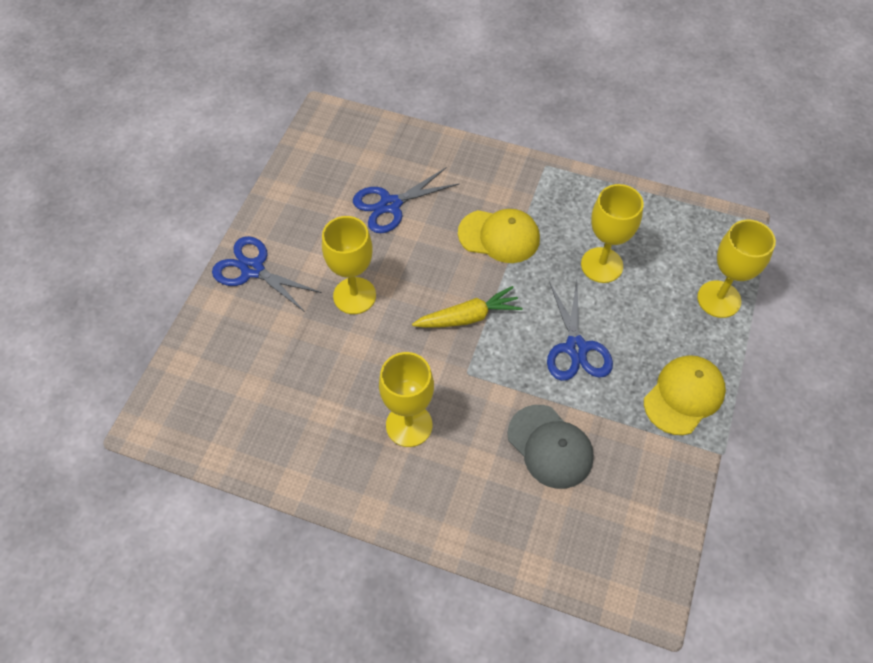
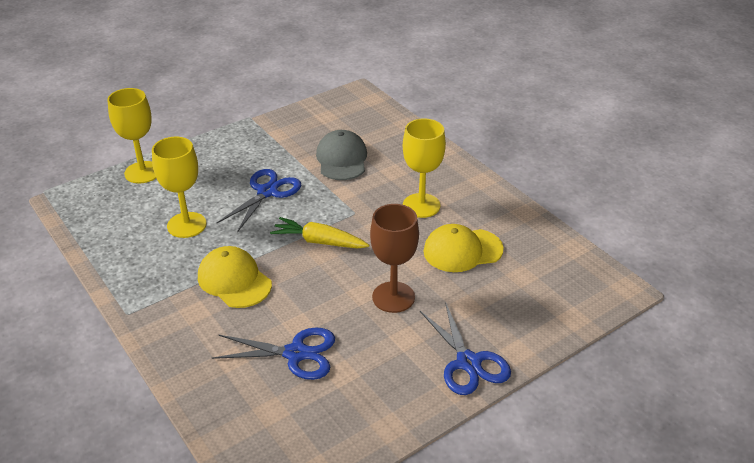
camera: 145 degrees left, 20 degrees down
(354, 296) = (393, 297): yellow goblet -> brown goblet
(684, 396) = (234, 144): yellow cap -> yellow cap (462, 250)

